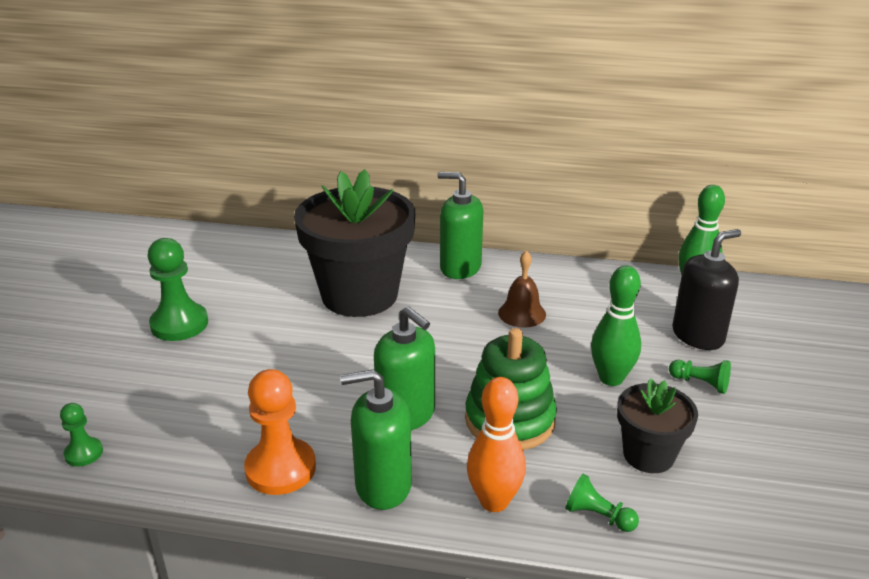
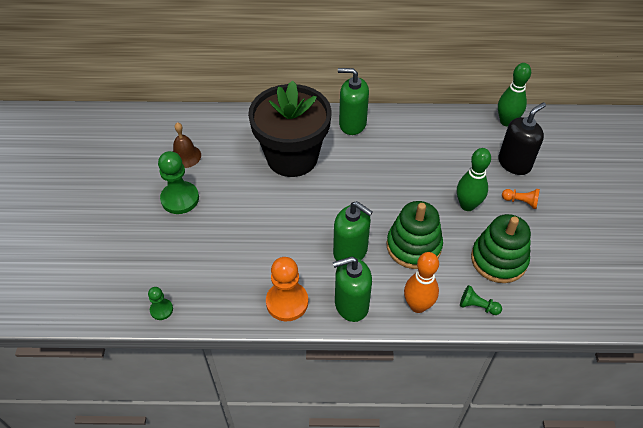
camera: 10 degrees left, 20 degrees up
(522, 313) = (402, 159): brown bell -> brown bell (185, 156)
(648, 455) = (498, 259): black flower pot -> green stacking toy
(700, 383) = (521, 202): green pawn -> orange pawn

